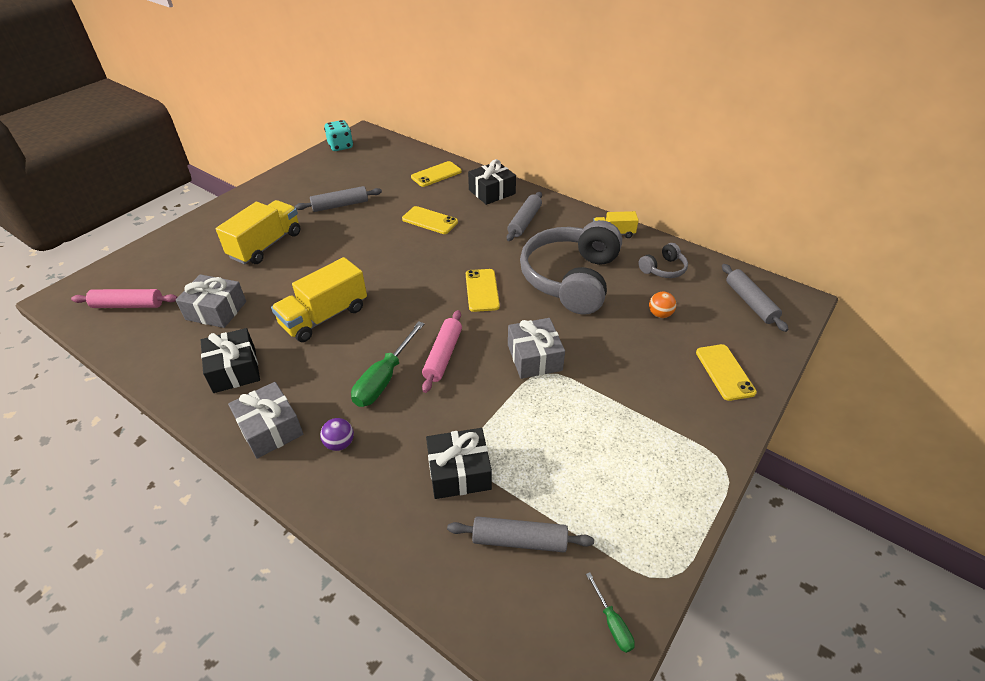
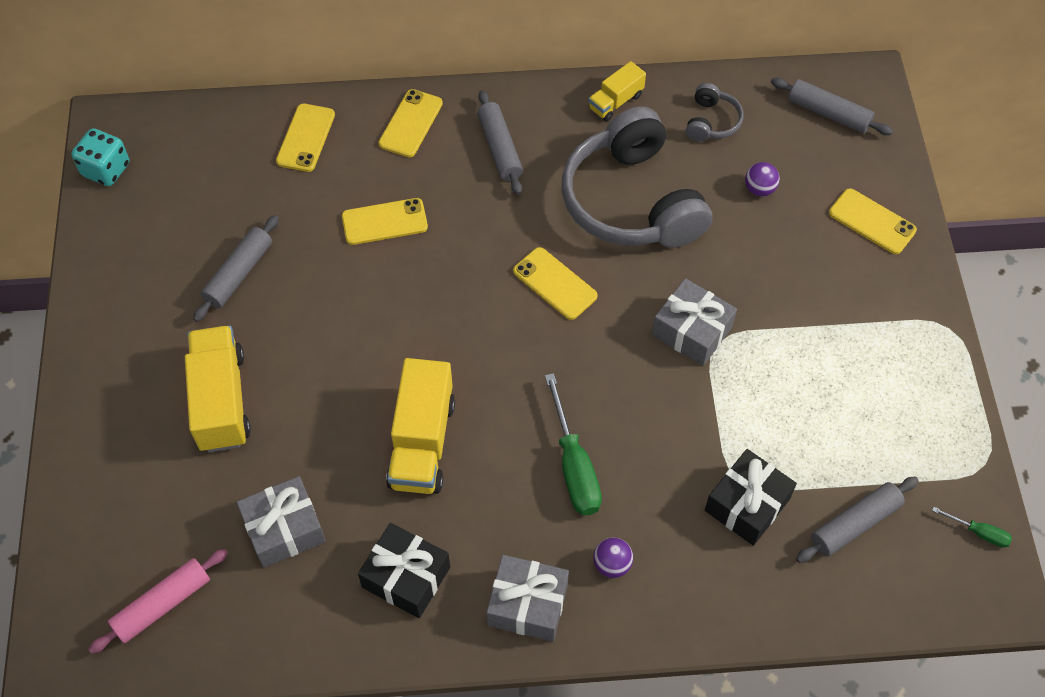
camera: 40 degrees left, 15 degrees up
(443, 355) = (602, 395): pink rolling pin -> none
(492, 192) = (411, 123): black gift -> yellow phone
(660, 314) = (759, 189): orange ball -> purple ball

